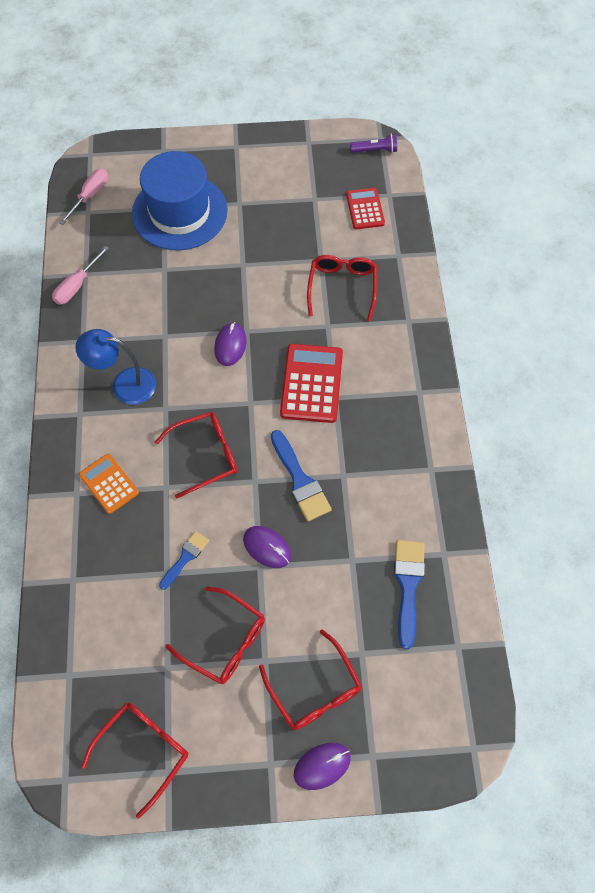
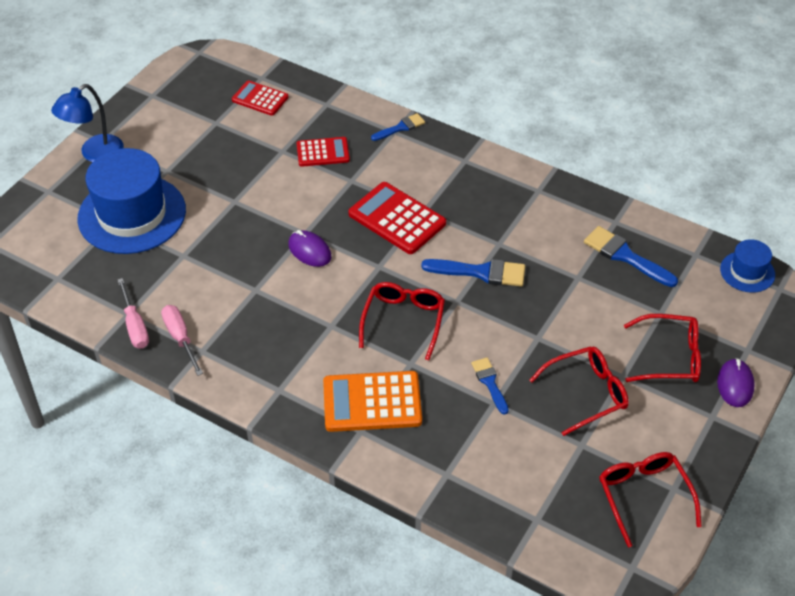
camera: 55 degrees left, 15 degrees down
(90, 196) = (40, 268): pink screwdriver -> pink screwdriver (180, 338)
(109, 484) = (372, 402): orange calculator -> orange calculator, size x1.60
(124, 385) = (279, 342): blue lamp -> blue lamp (95, 154)
(267, 547) = (524, 324): purple mouse -> none
(342, 287) = (323, 152): red glasses -> red calculator
(375, 150) = (207, 62): purple flashlight -> none
(417, 322) = (400, 127): none -> blue brush
(472, 706) = (747, 272): none -> blue hat

